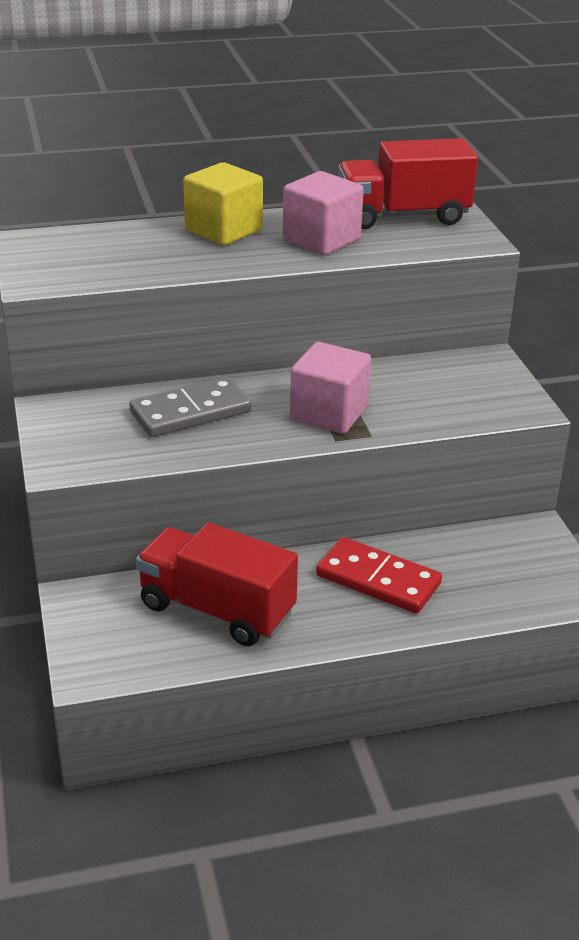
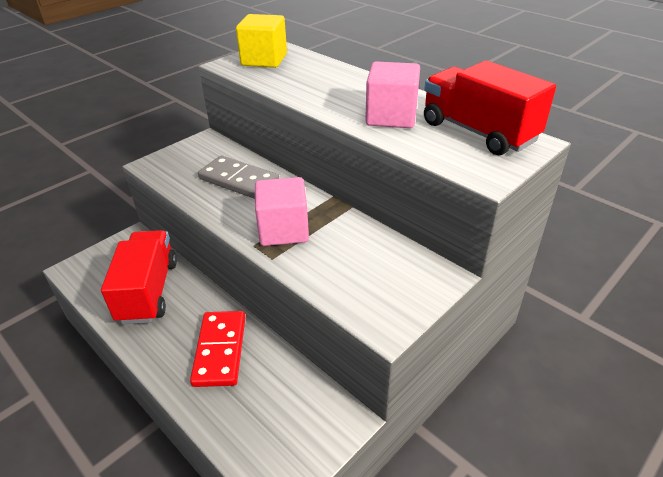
camera: 60 degrees right, 5 degrees up
(223, 230) = (359, 85): yellow cube -> yellow cube (264, 60)

